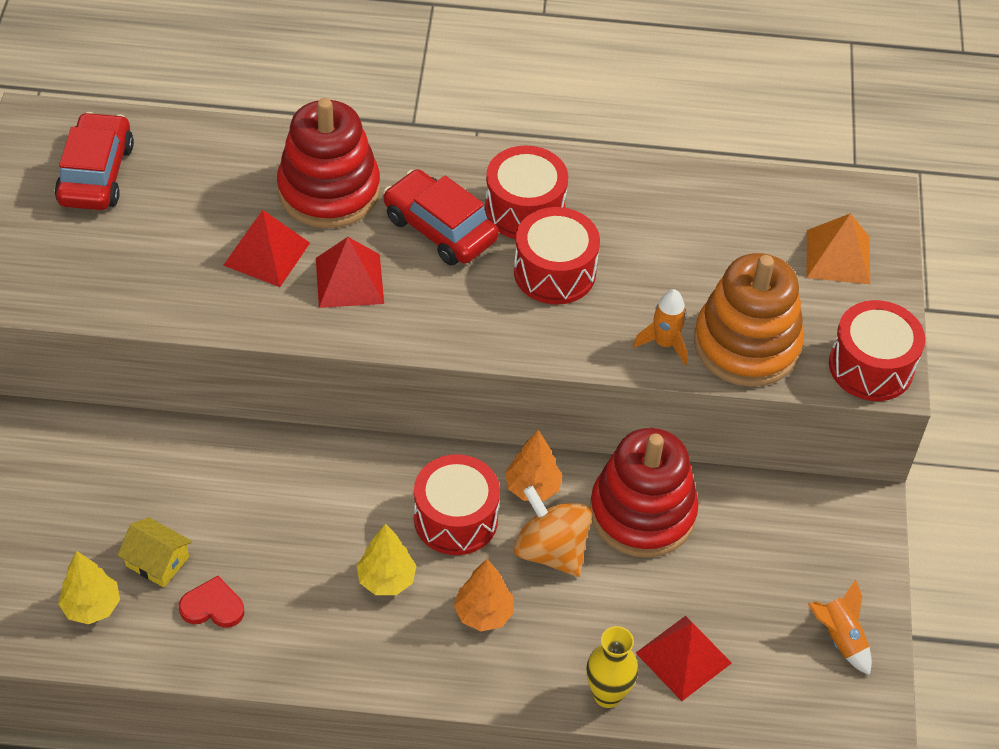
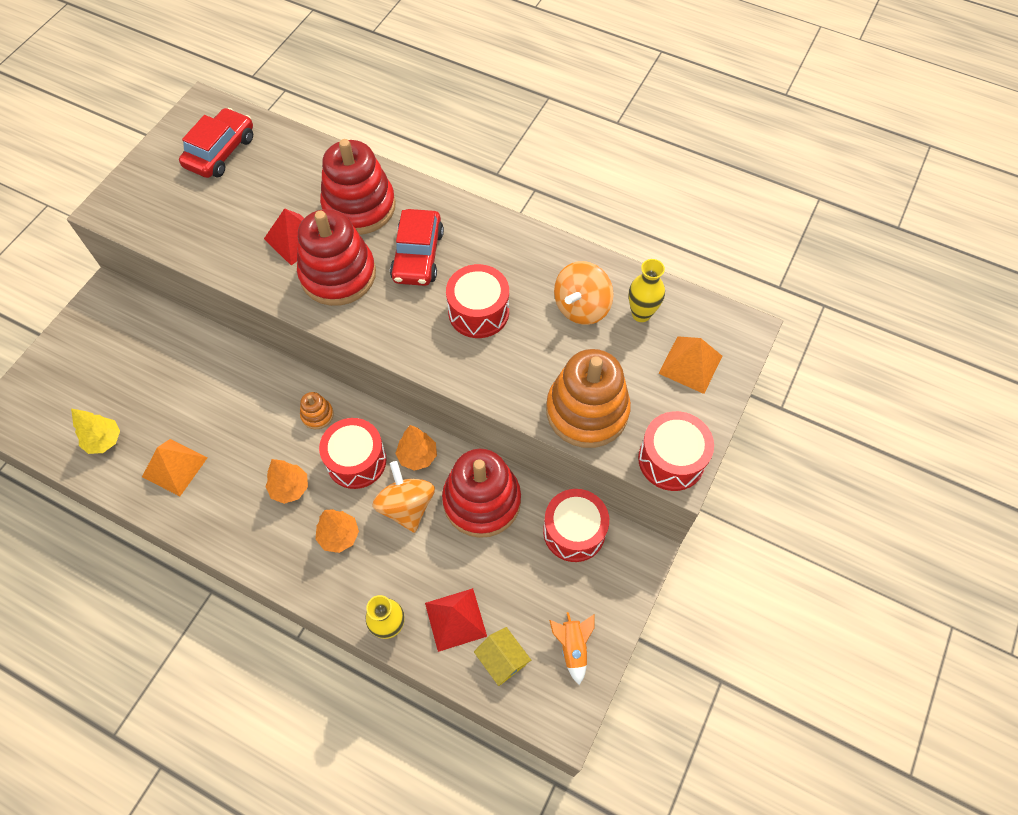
camera: 25 degrees right, 10 degrees up
(157, 561) = (158, 424): yellow house -> yellow house (502, 659)
(212, 606) = (175, 467): red heart -> orange pyramid
(349, 280) = (338, 274): red pyramid -> red stacking toy
(372, 481) = (317, 415): none -> orange stacking toy
(386, 580) = (290, 488): yellow tree -> orange tree
(440, 228) = (417, 256): red car -> red car turned 150 degrees counterclockwise
(524, 209) = (482, 259): red drum -> red drum (574, 531)
(664, 343) = (527, 391): orange rocket -> none
(677, 230) = (581, 307): none -> orange spinning top
(751, 217) = (641, 314): none -> yellow vase

